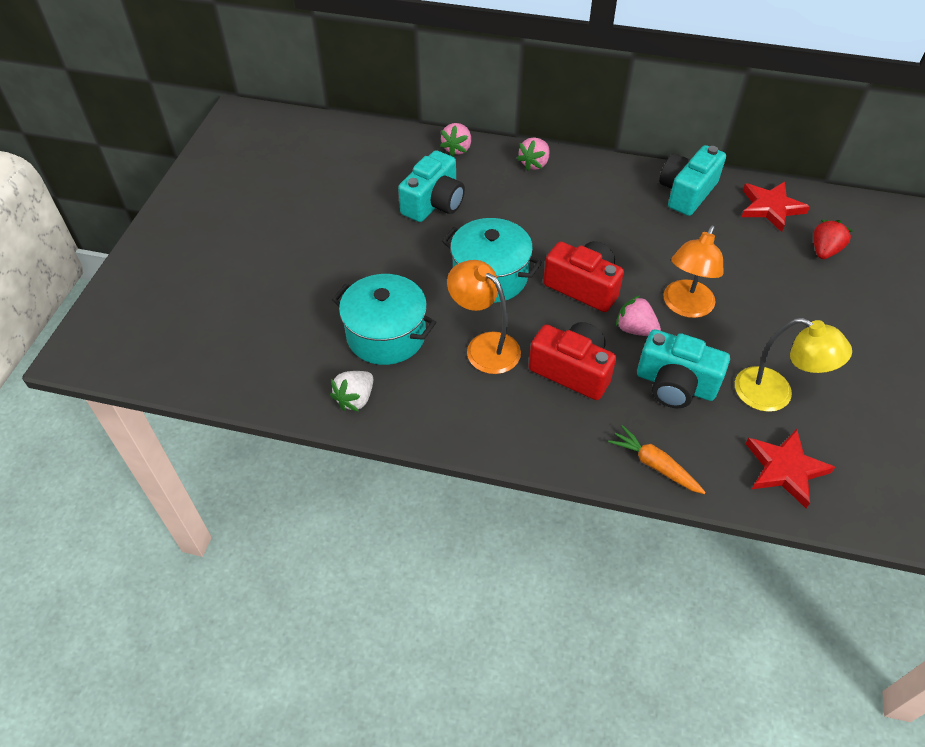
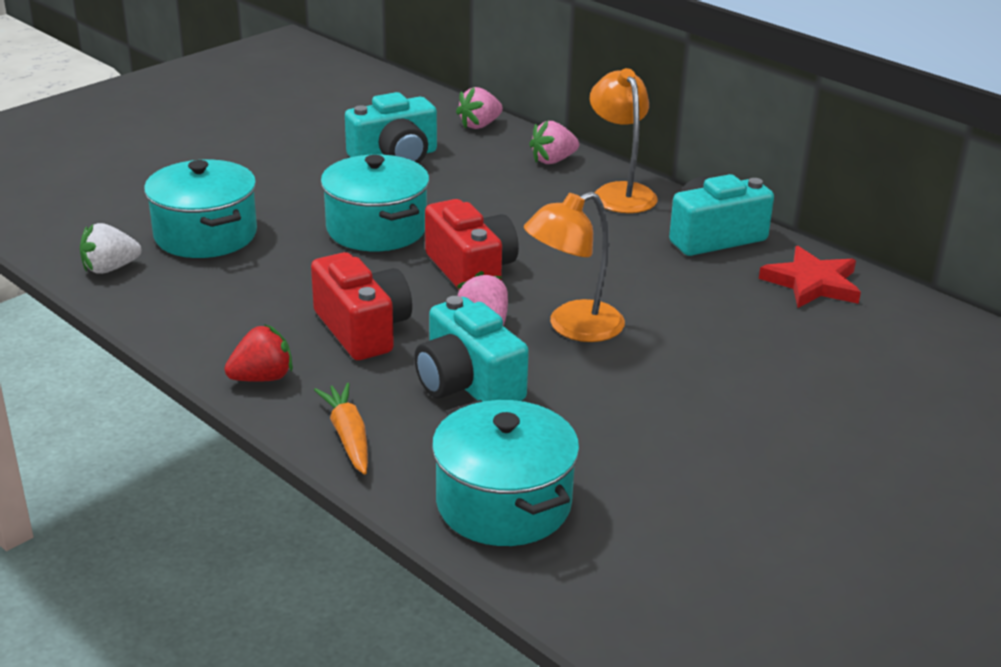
camera: 30 degrees right, 20 degrees down
(484, 346) = (294, 277): orange lamp -> orange lamp (620, 192)
(775, 395) = (582, 438): yellow lamp -> none
(785, 469) = (503, 503): red star -> turquoise pot
(824, 251) = (836, 343): red strawberry -> red strawberry (262, 378)

